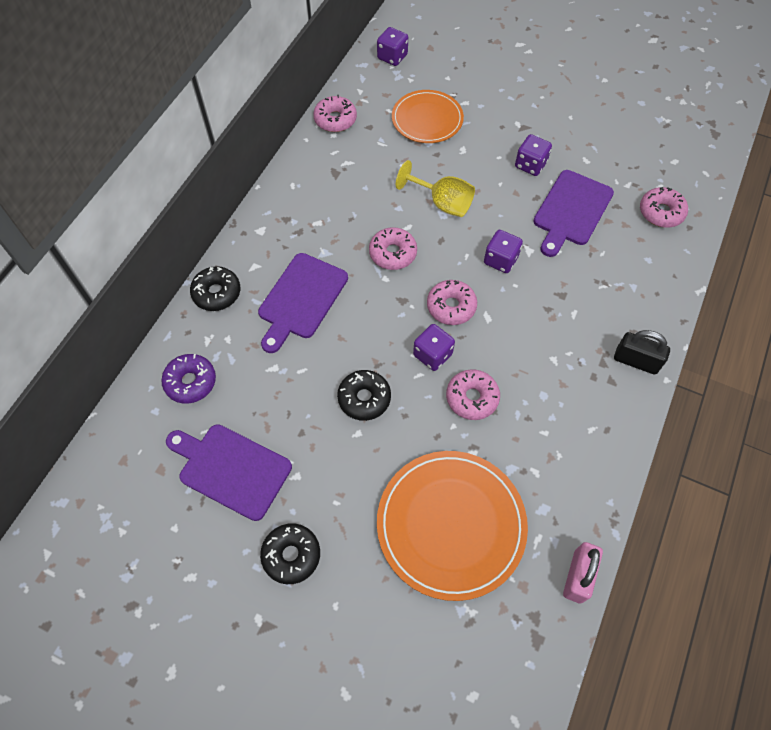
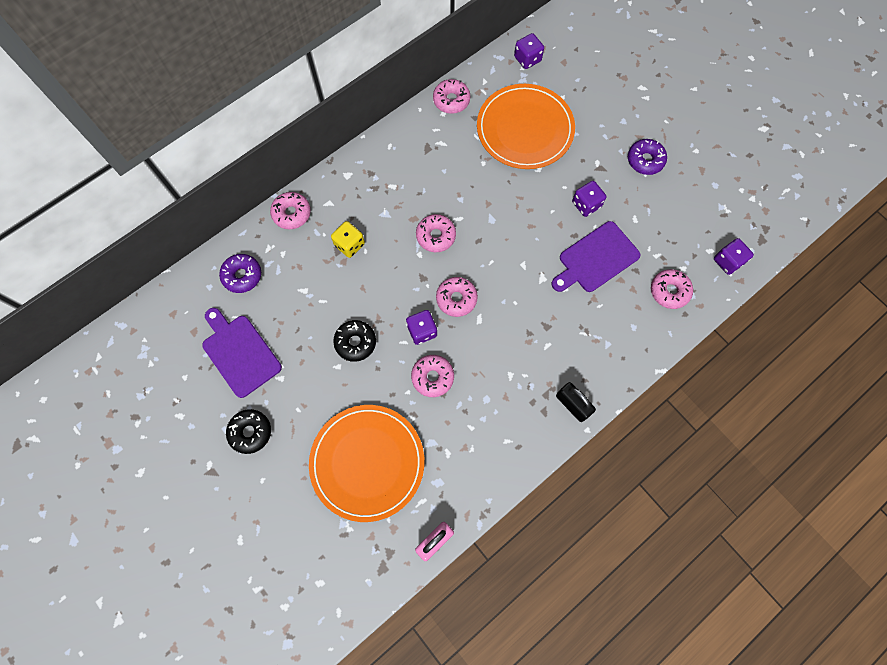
camera: 25 degrees right, 10 degrees up
(217, 293) = (292, 213): black donut -> pink donut
(301, 299) = (349, 244): purple cutting board -> yellow dice
(427, 119) = (525, 129): orange plate -> orange plate, size x1.55
(442, 203) = (497, 209): yellow goblet -> none
(500, 260) = (515, 277): purple dice -> purple dice (727, 261)
(562, 105) = (645, 160): none -> purple donut

